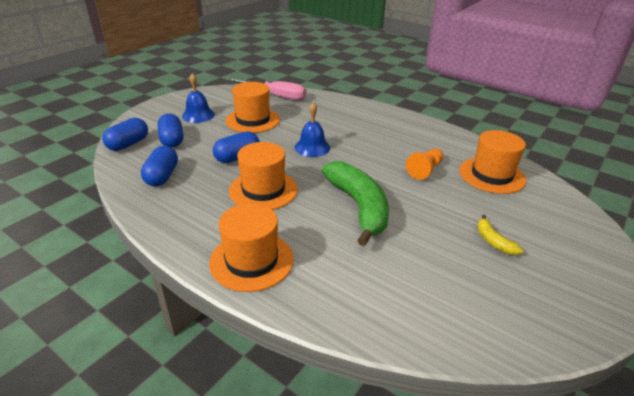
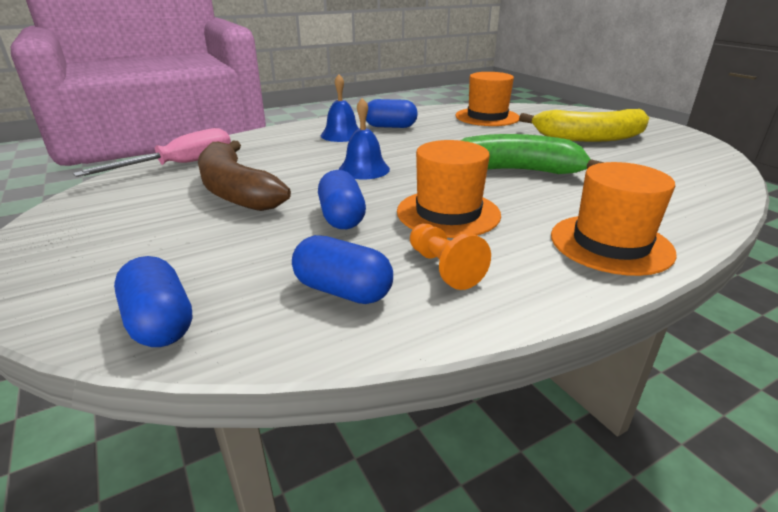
camera: 65 degrees left, 5 degrees down
(172, 140) = (212, 267): blue capsule -> blue capsule (390, 127)
(198, 115) = (146, 230): blue bell -> blue bell (342, 135)
(252, 120) = (236, 191): orange hat -> brown banana
(425, 170) = (461, 134): orange pawn -> orange pawn (443, 268)
(493, 241) = (588, 138): yellow banana -> yellow banana, size x2.28

